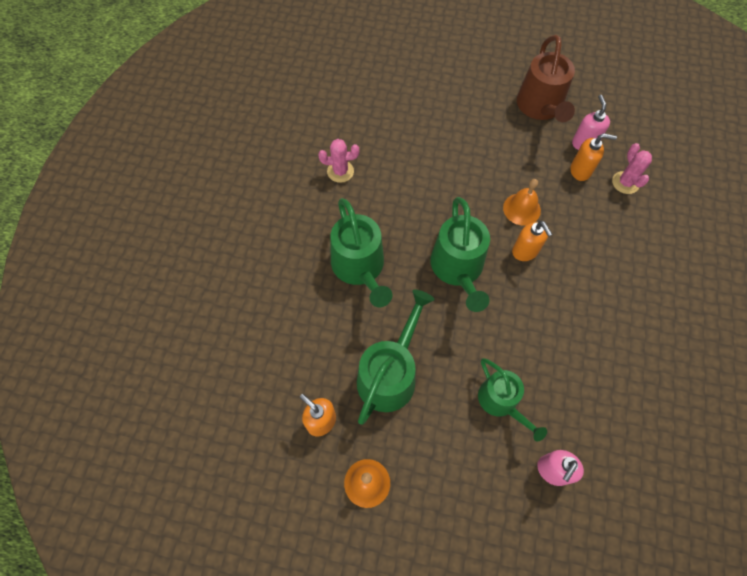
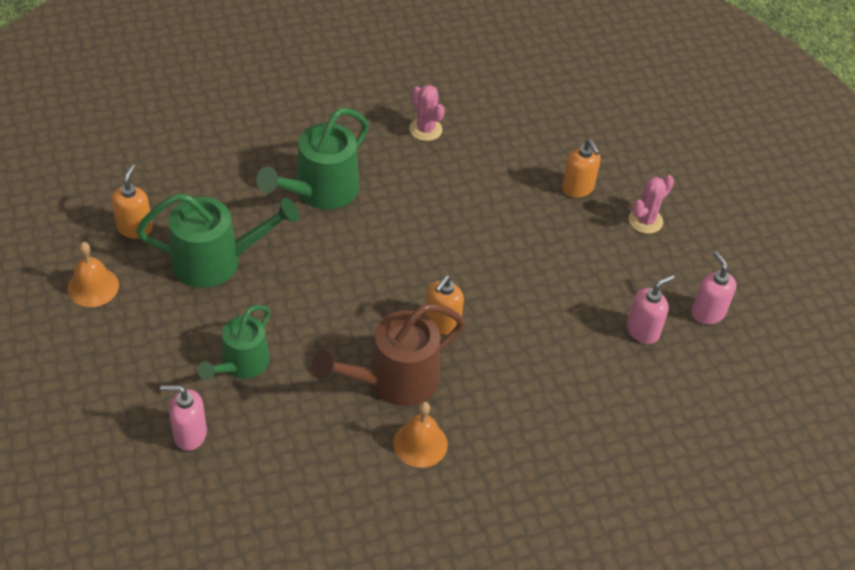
camera: 55 degrees right, 15 degrees down
(458, 269) = (376, 271): green watering can -> none
(521, 209) = (497, 301): orange bell -> orange bell (420, 443)
(540, 107) = (662, 270): brown watering can -> brown watering can (394, 380)
(580, 171) = (598, 340): orange soap dispenser -> orange soap dispenser (577, 188)
(585, 103) = (707, 313): none -> pink soap dispenser
(625, 183) = (616, 391): pink cactus -> pink cactus (645, 221)

